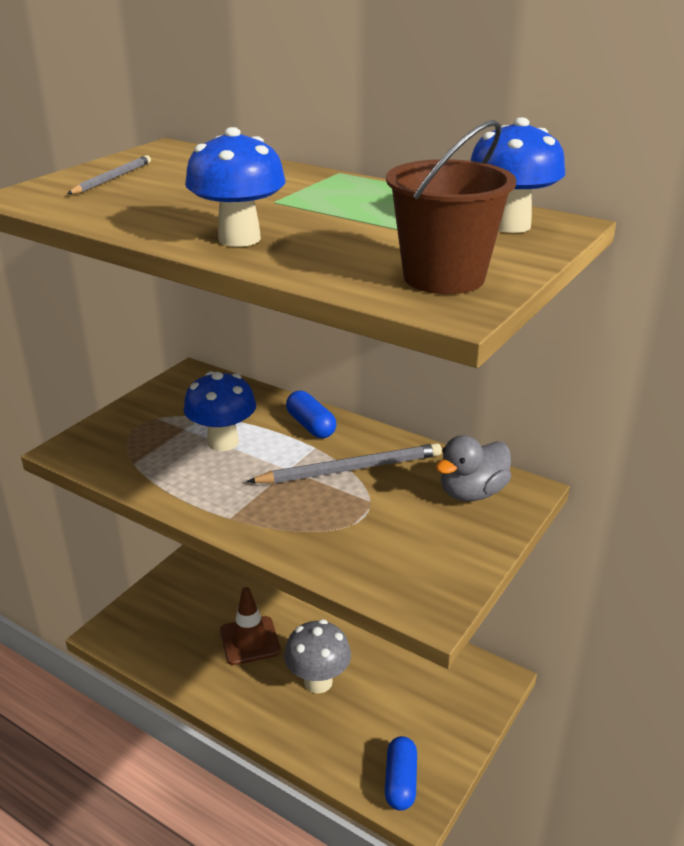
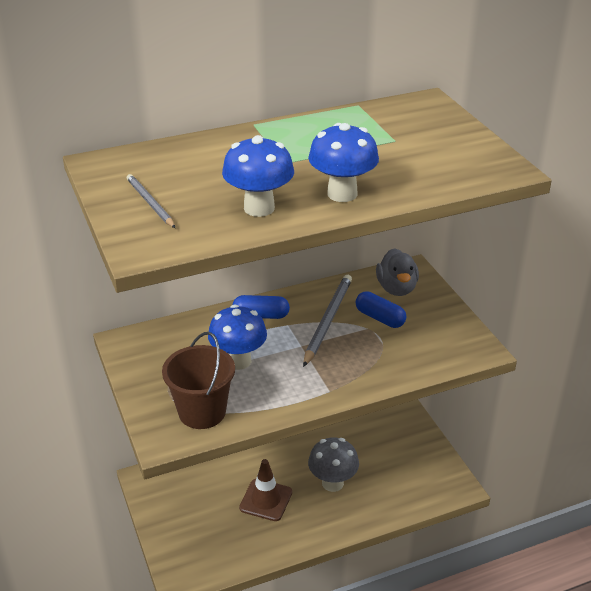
camera: 55 degrees left, 5 degrees up
(400, 781) = (436, 484): blue capsule -> blue capsule (380, 318)
(444, 277) = (468, 158): brown bucket -> brown bucket (202, 412)
(510, 225) = (414, 114): blue mushroom -> blue mushroom (259, 208)

